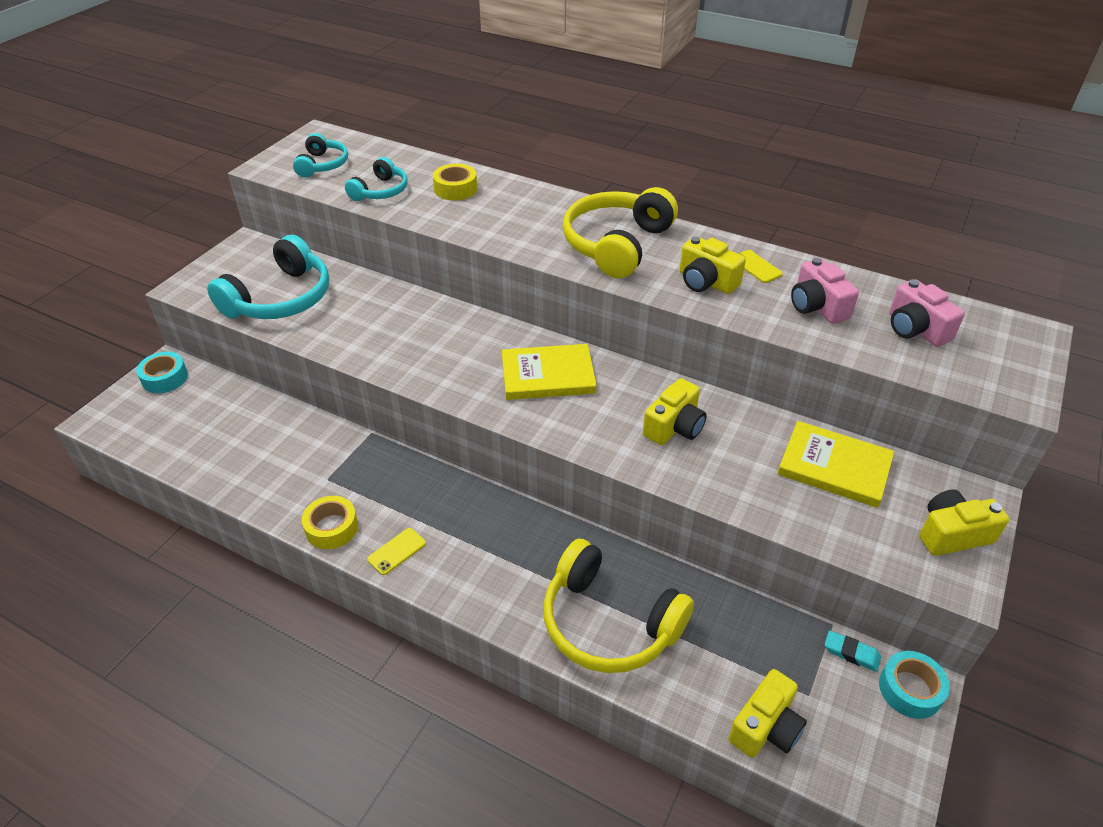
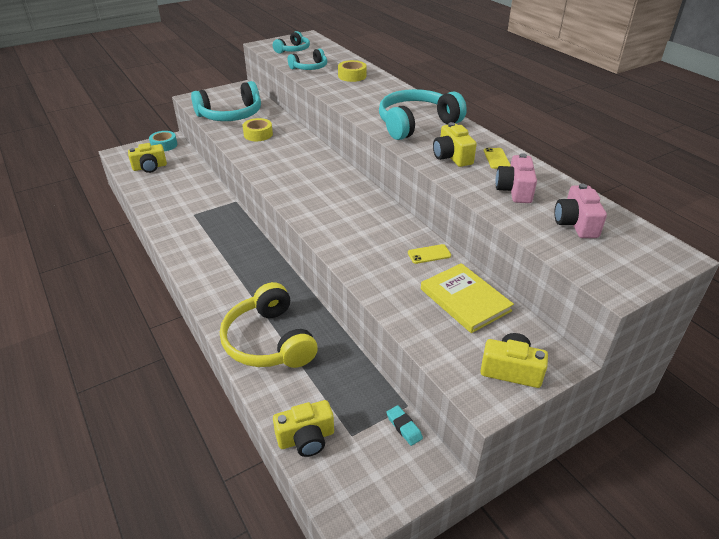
camera: 30 degrees right, 5 degrees down
(332, 528) = (173, 237): yellow tape -> yellow tape (258, 134)
(396, 551) = (193, 260): yellow phone -> yellow phone (429, 254)
(548, 375) = (332, 191): yellow book -> none
(616, 244) = (416, 124): yellow headphones -> turquoise headphones
(674, 427) = (380, 241): yellow camera -> yellow camera (150, 167)
(910, 689) = (424, 467): turquoise tape -> none

